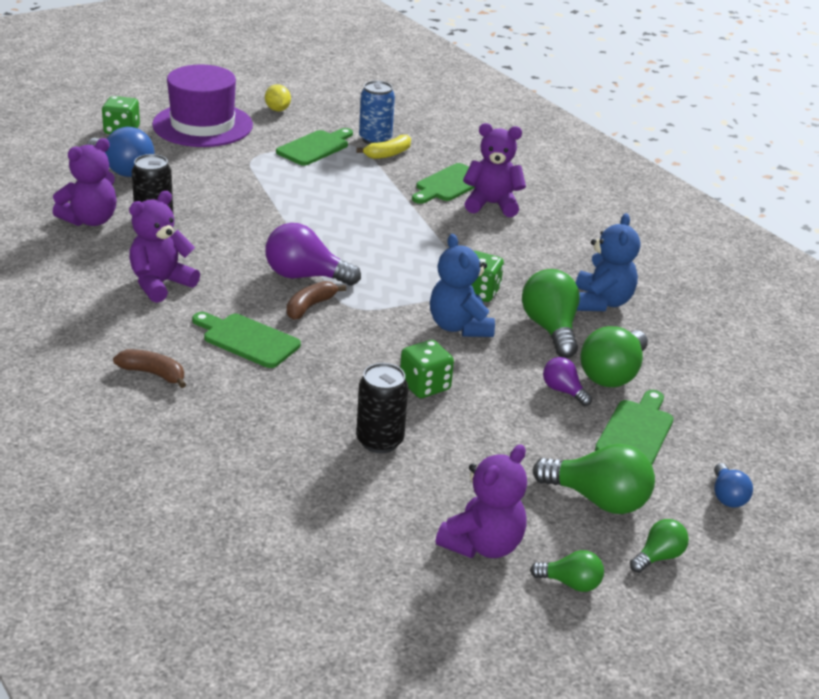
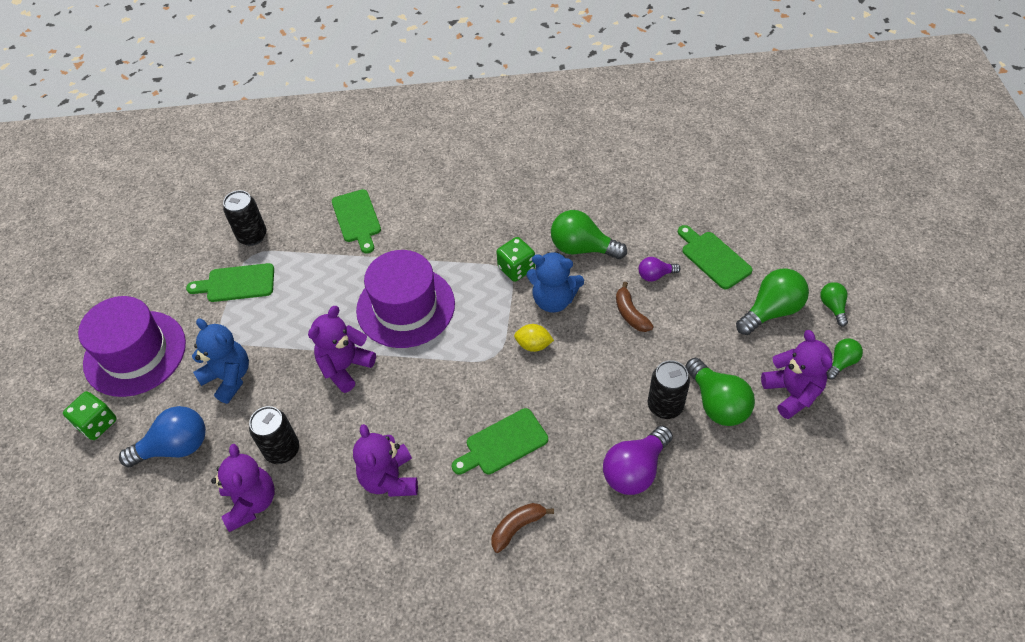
camera: 55 degrees left, 20 degrees up
(277, 110) = (148, 284): yellow lemon -> yellow lemon (533, 345)
(305, 276) = (435, 370): purple light bulb -> purple light bulb (635, 470)
(310, 306) = (479, 383): brown banana -> brown banana (630, 314)
(315, 147) = (237, 283): green cutting board -> green cutting board turned 75 degrees counterclockwise
(367, 239) = (405, 307): none -> purple hat
(375, 139) = (252, 236): blue can -> black can
(388, 154) = (283, 238): yellow banana -> none
(424, 386) = (614, 352): green dice -> none
(491, 204) = (403, 206): purple teddy bear -> purple teddy bear (345, 367)
(601, 302) = (565, 205): blue teddy bear -> blue teddy bear (229, 378)
(612, 374) = (649, 240): green light bulb -> green light bulb (717, 403)
(727, 496) = (791, 245): blue light bulb -> none

